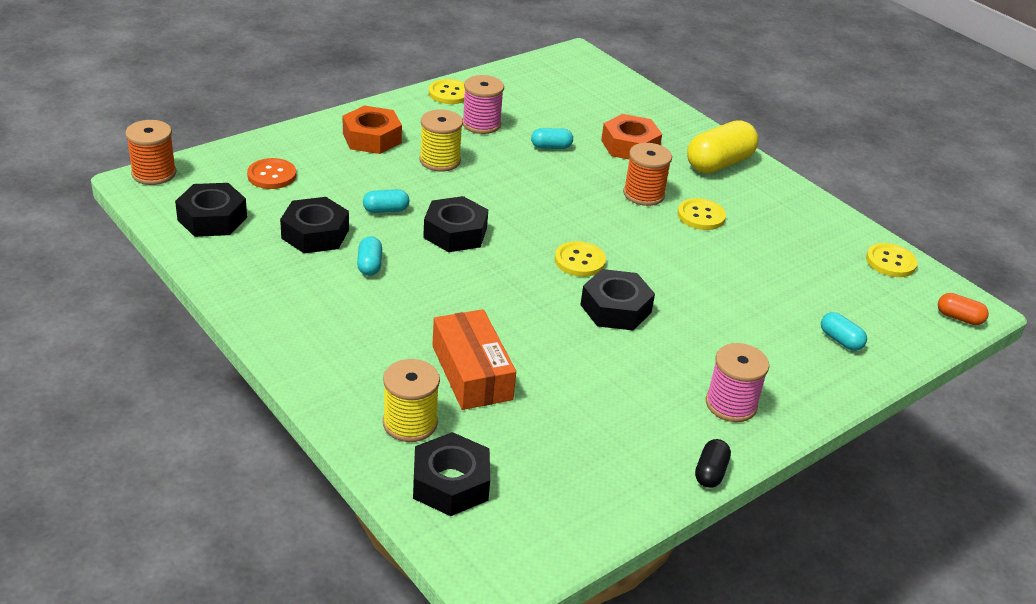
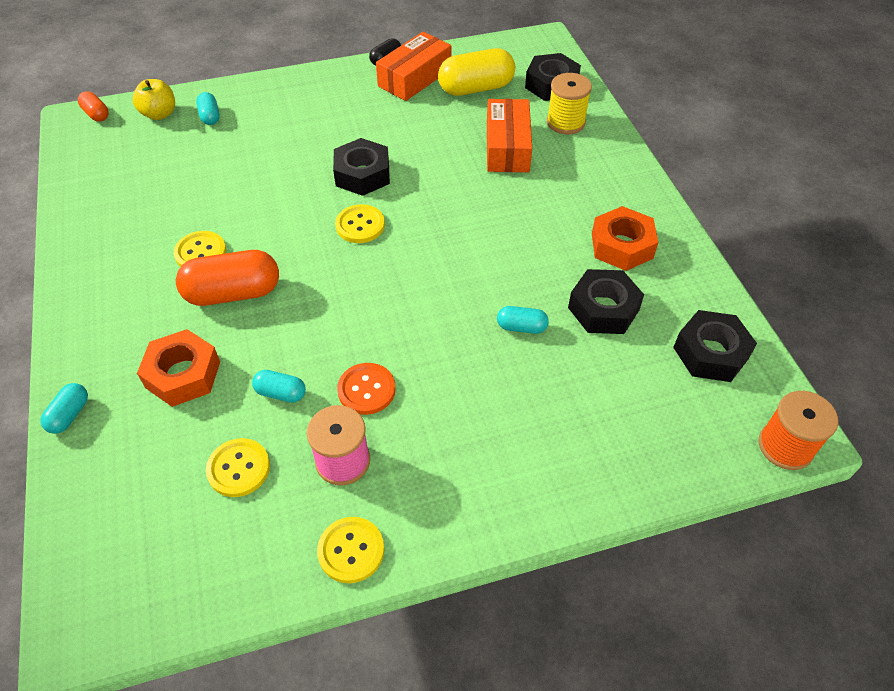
camera: 155 degrees left, 15 degrees up
(272, 175) = (640, 412): orange button -> orange button (366, 390)
(369, 265) = (558, 259): turquoise capsule -> turquoise capsule (70, 415)
(372, 138) = (500, 461): orange nut -> orange nut (622, 246)
(440, 161) = (430, 396): yellow spool -> none
(455, 233) = (461, 281): black nut -> none
(643, 194) = (233, 293): orange spool -> orange capsule
(649, 451) = (414, 77): none -> orange box
(719, 164) = (107, 321): yellow capsule -> yellow capsule (476, 88)
(731, 404) = (336, 92): pink spool -> none
(890, 262) = (83, 169): yellow button -> yellow button (239, 468)
(896, 332) = (159, 114): none -> yellow apple

